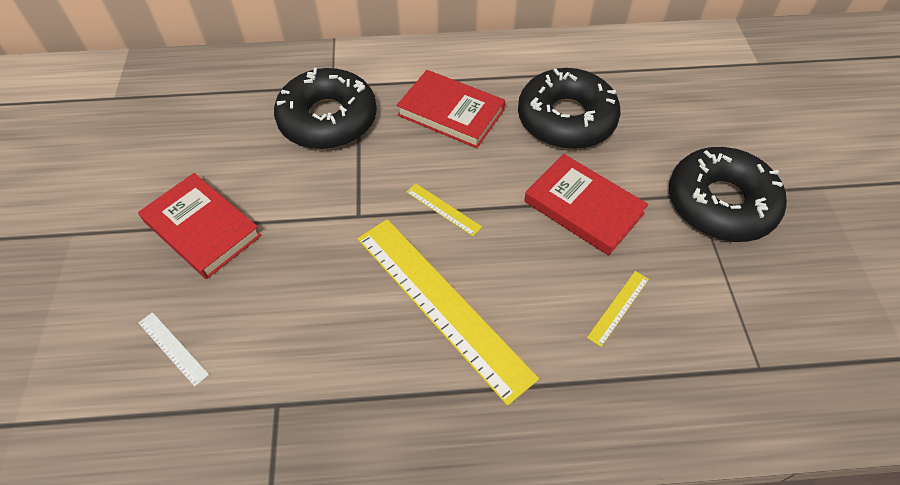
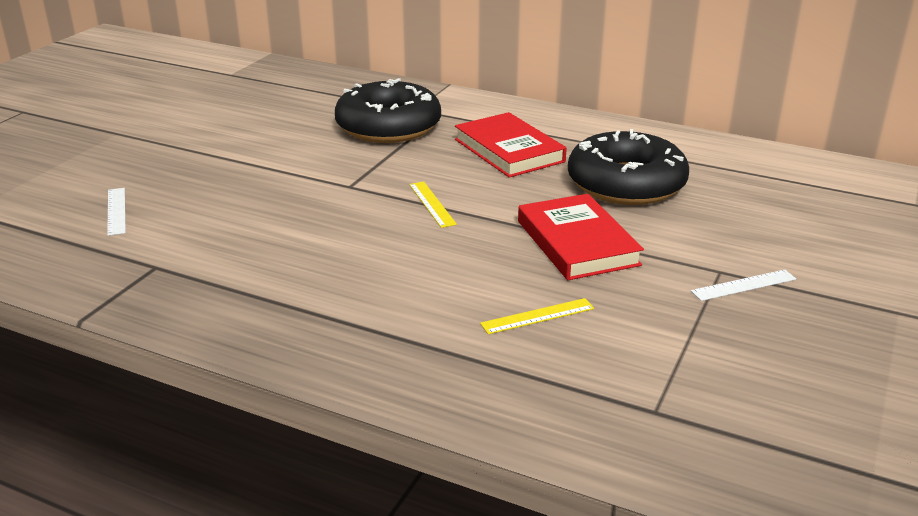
camera: 30 degrees right, 25 degrees down
(202, 228) = (213, 157): red book -> none
(442, 304) = (362, 258): yellow ruler -> none
(720, 203) = (743, 285): black donut -> white ruler

